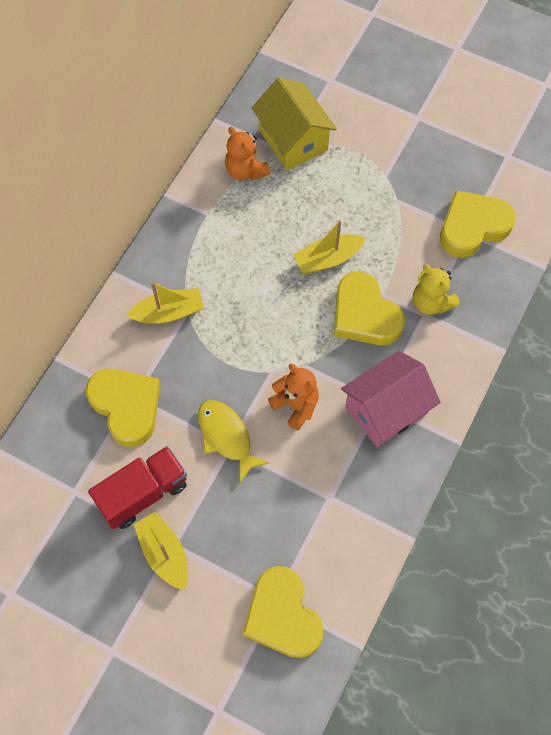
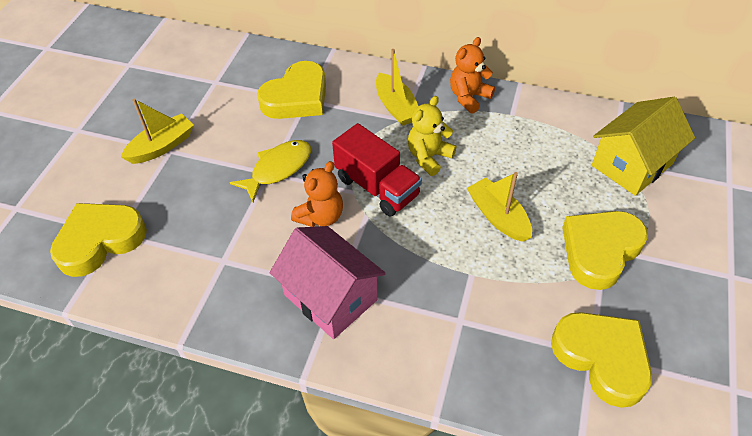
camera: 80 degrees right, 15 degrees down
(143, 493) = (216, 122): red truck -> red truck (377, 187)
(245, 170) = (574, 133): orange teddy bear -> orange teddy bear (469, 97)
(364, 315) = (441, 260): yellow heart -> yellow heart (600, 251)
(431, 302) = (478, 325): yellow teddy bear -> yellow teddy bear (429, 157)

